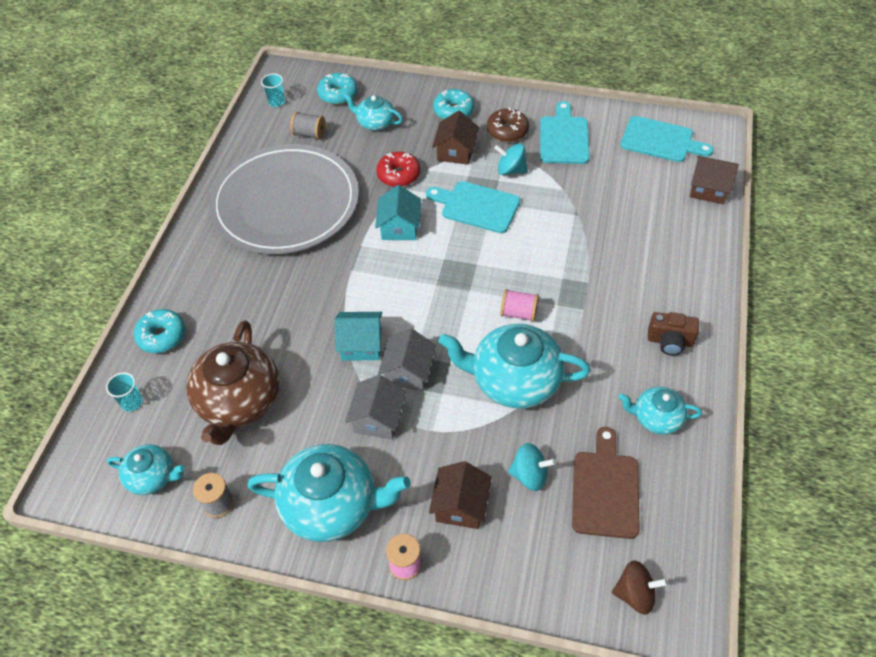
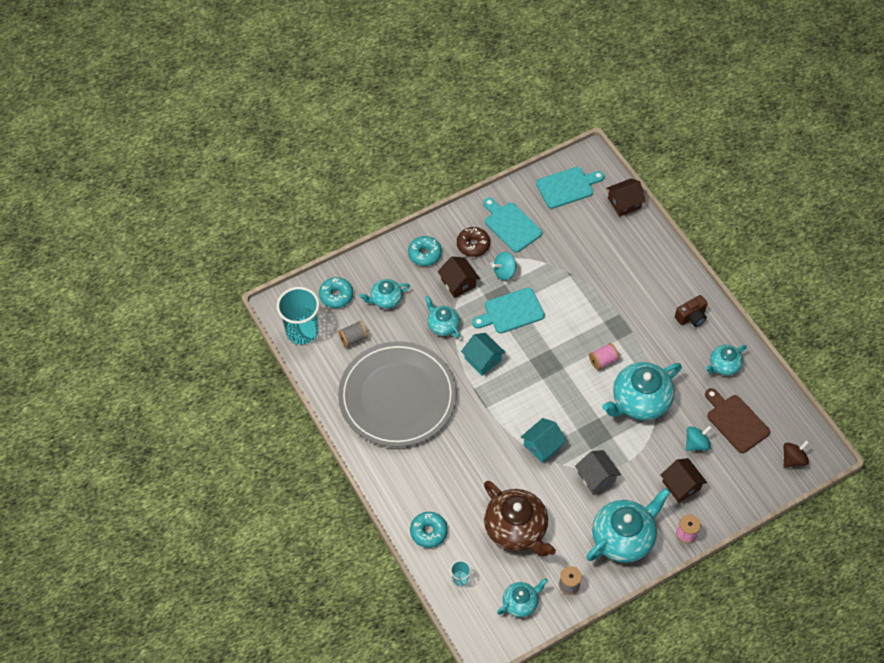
camera: 45 degrees left, 5 degrees up
(276, 102) = (302, 331): turquoise cup -> turquoise cup, size x2.25
(398, 175) = (442, 325): red donut -> turquoise teapot
(408, 372) = (583, 440): grey house -> none

